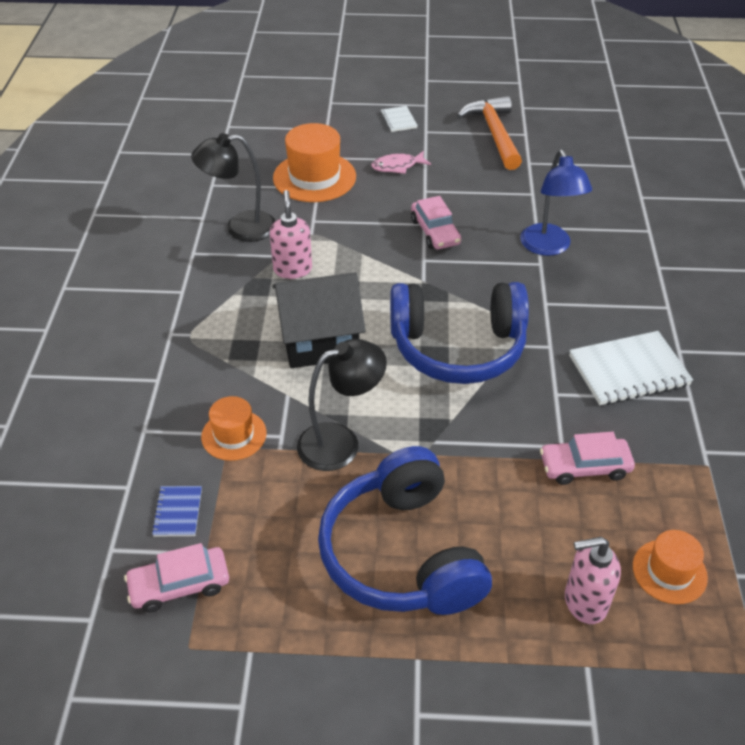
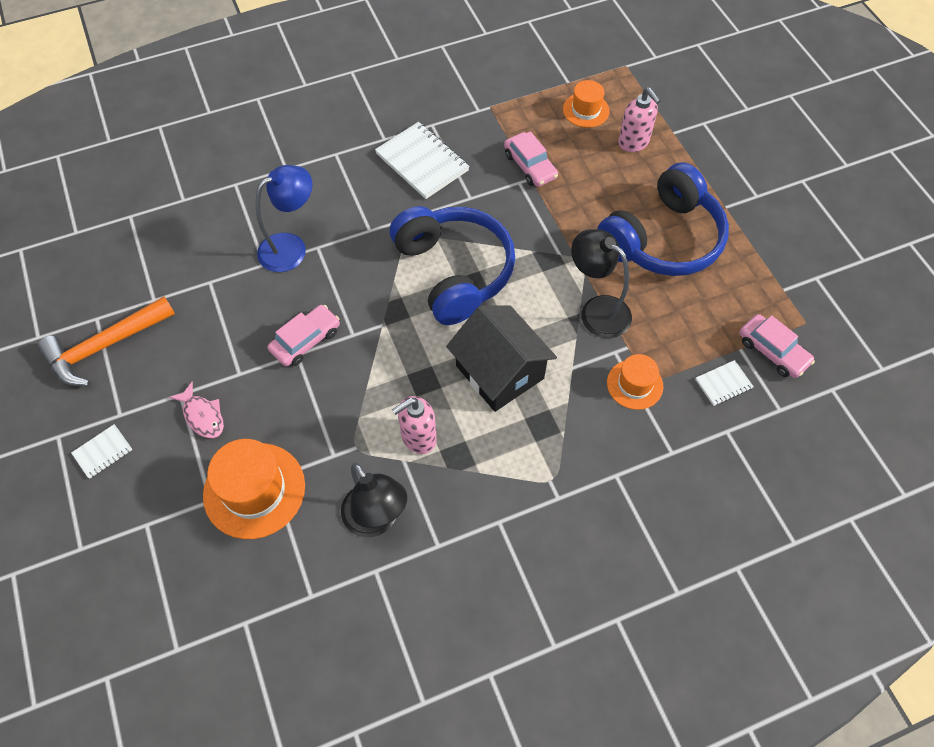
camera: 115 degrees left, 15 degrees up
(177, 512) = (723, 384): blue notebook -> white notebook

